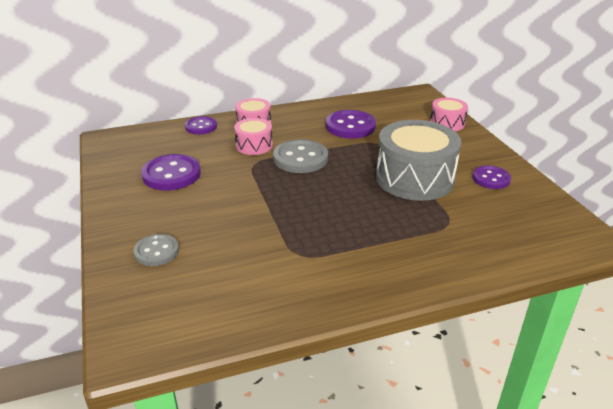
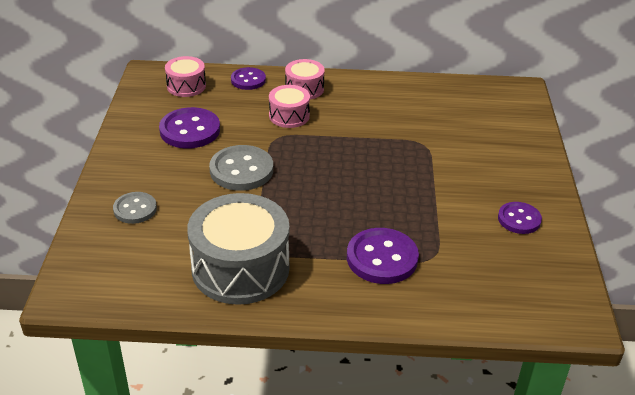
camera: 20 degrees right, 5 degrees up
(300, 158) = (327, 143): grey button -> grey button (241, 170)
(350, 126) = (407, 116): purple button -> purple button (382, 258)
(414, 178) = (433, 197): grey drum -> grey drum (240, 268)
(447, 123) = (522, 137): pink drum -> pink drum (186, 86)

